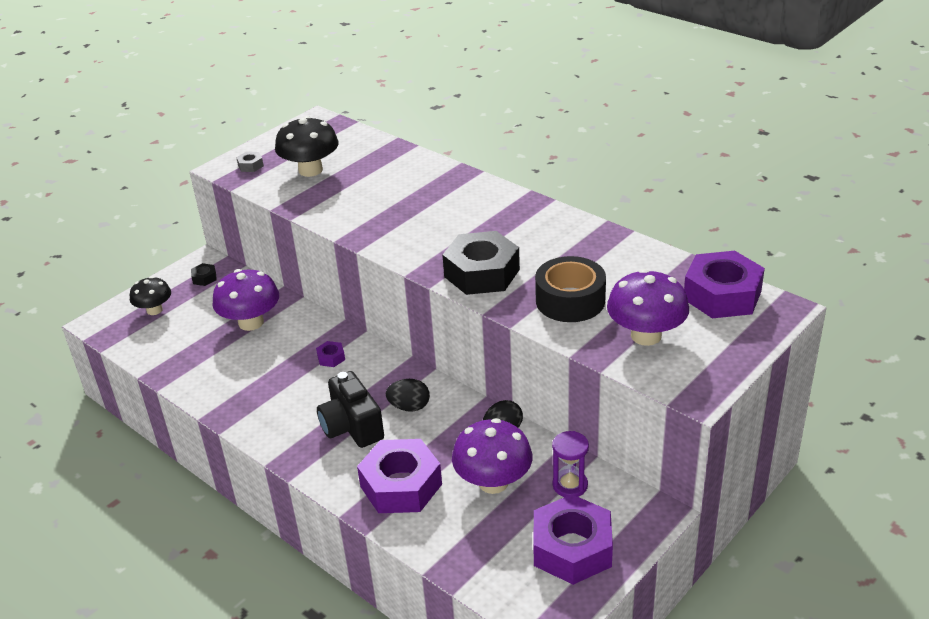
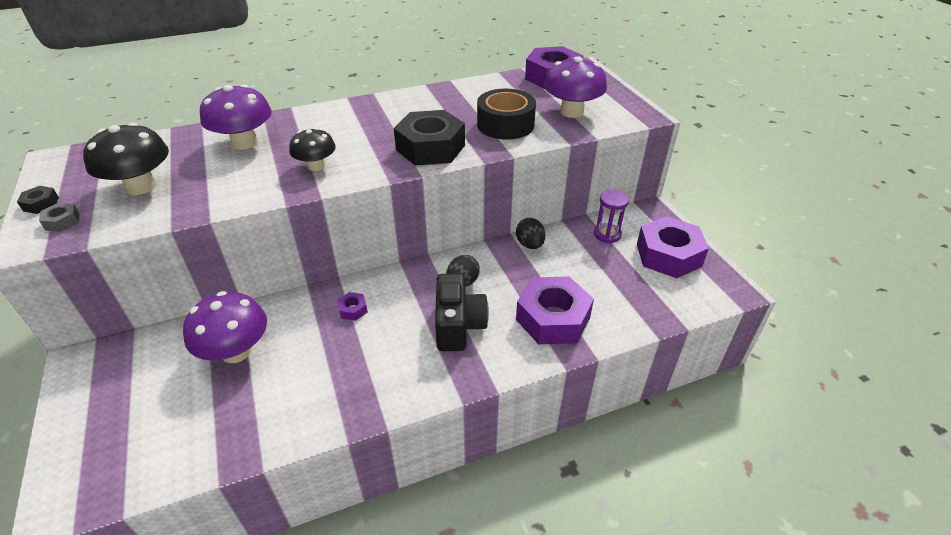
camera: 65 degrees left, 5 degrees up
(154, 310) = (109, 433): black mushroom -> black mushroom (316, 166)
(204, 278) = (110, 369): black nut -> black nut (41, 204)
(351, 427) = (458, 325): black camera -> black camera turned 90 degrees counterclockwise
(493, 482) = (581, 268): purple mushroom -> purple mushroom (244, 143)

